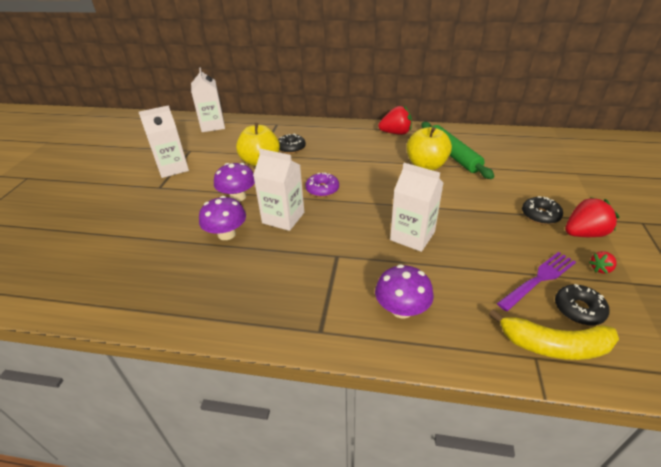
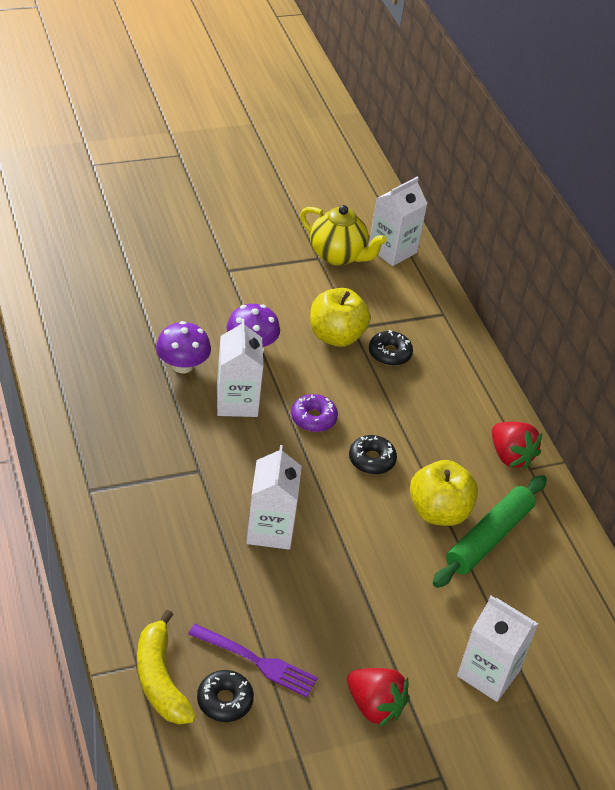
camera: 55 degrees right, 5 degrees up
(173, 168) = (271, 262): white carton -> white carton (488, 673)
(196, 143) = (338, 255): none -> yellow teapot
(401, 309) = (148, 546): purple mushroom -> none
(540, 215) = (390, 656): black donut -> black donut (371, 460)
(600, 269) = (309, 723): red strawberry -> none

